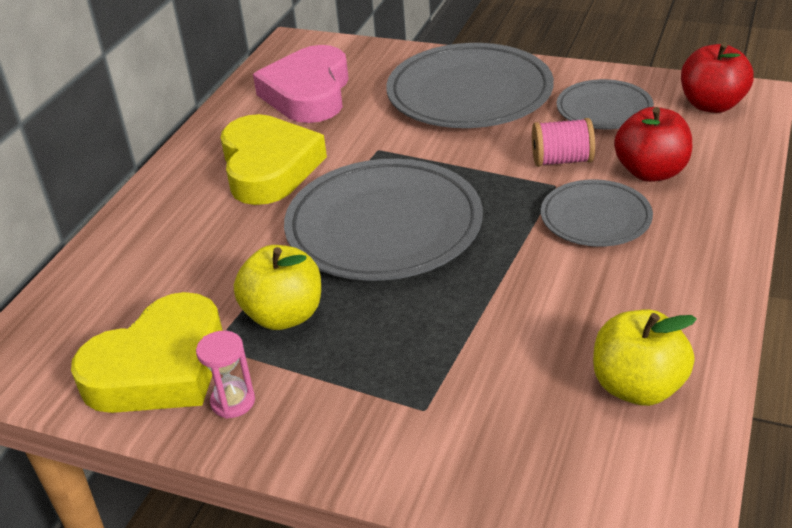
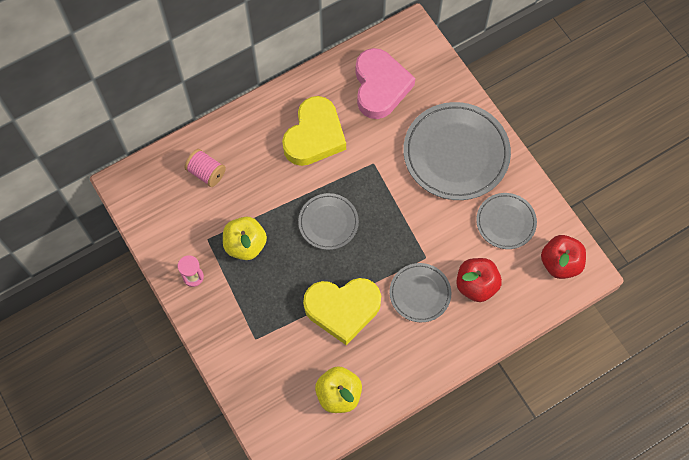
camera: 35 degrees right, 30 degrees up
(159, 367) = (180, 235): yellow heart -> yellow heart (342, 309)
(308, 93) = (380, 86): pink heart -> pink heart turned 135 degrees clockwise
(384, 227) = (328, 222): grey plate -> grey plate, size x0.55
(561, 160) = (446, 243): pink spool -> pink spool (206, 173)

